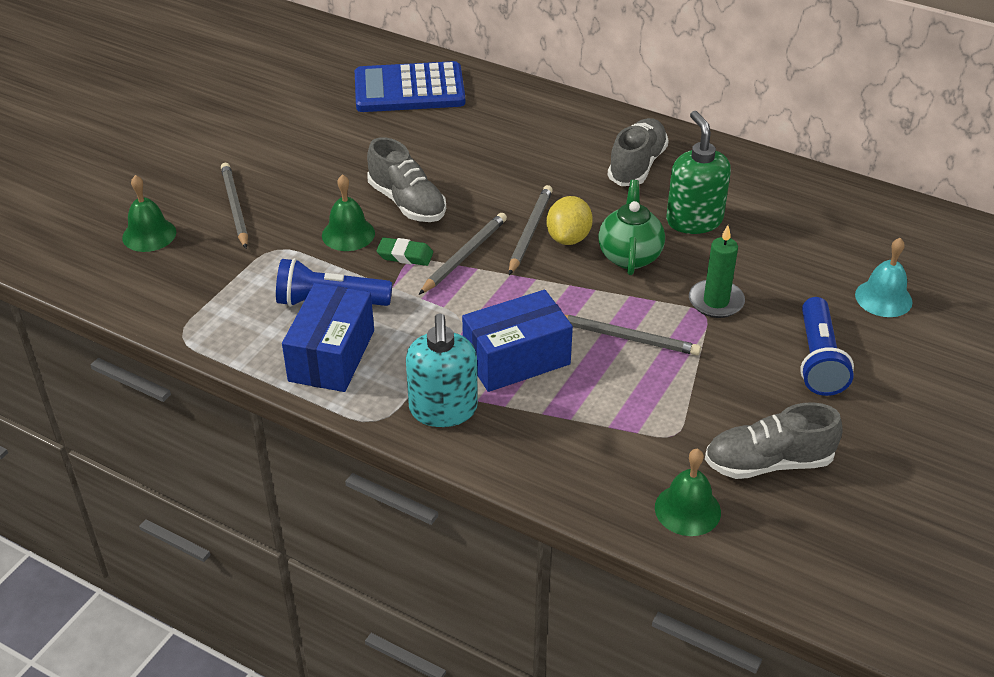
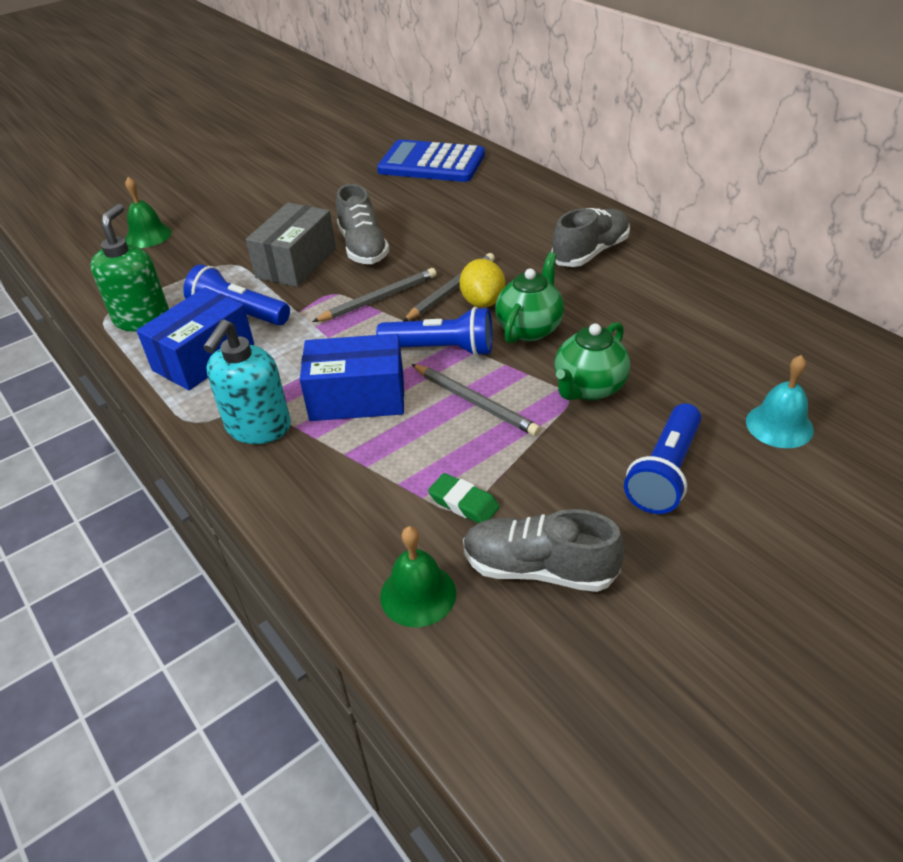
camera: 25 degrees right, 0 degrees up
(235, 207) = (226, 227): grey pencil -> none
(348, 234) = (296, 263): green bell -> grey box
(405, 255) = (329, 288): green eraser -> green eraser (463, 503)
(562, 294) = (441, 349): none -> blue flashlight
(568, 238) = (483, 302): yellow lemon -> yellow lemon turned 45 degrees counterclockwise
(694, 220) = (615, 309): green soap dispenser -> green soap dispenser (142, 319)
(716, 301) = (589, 388): green candle -> green teapot

